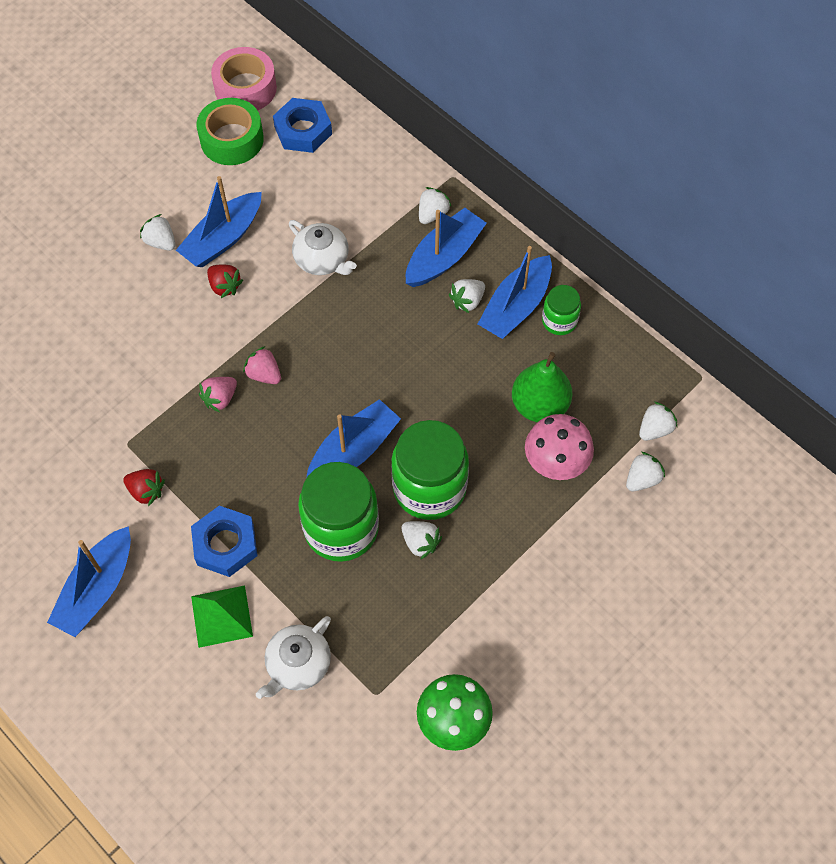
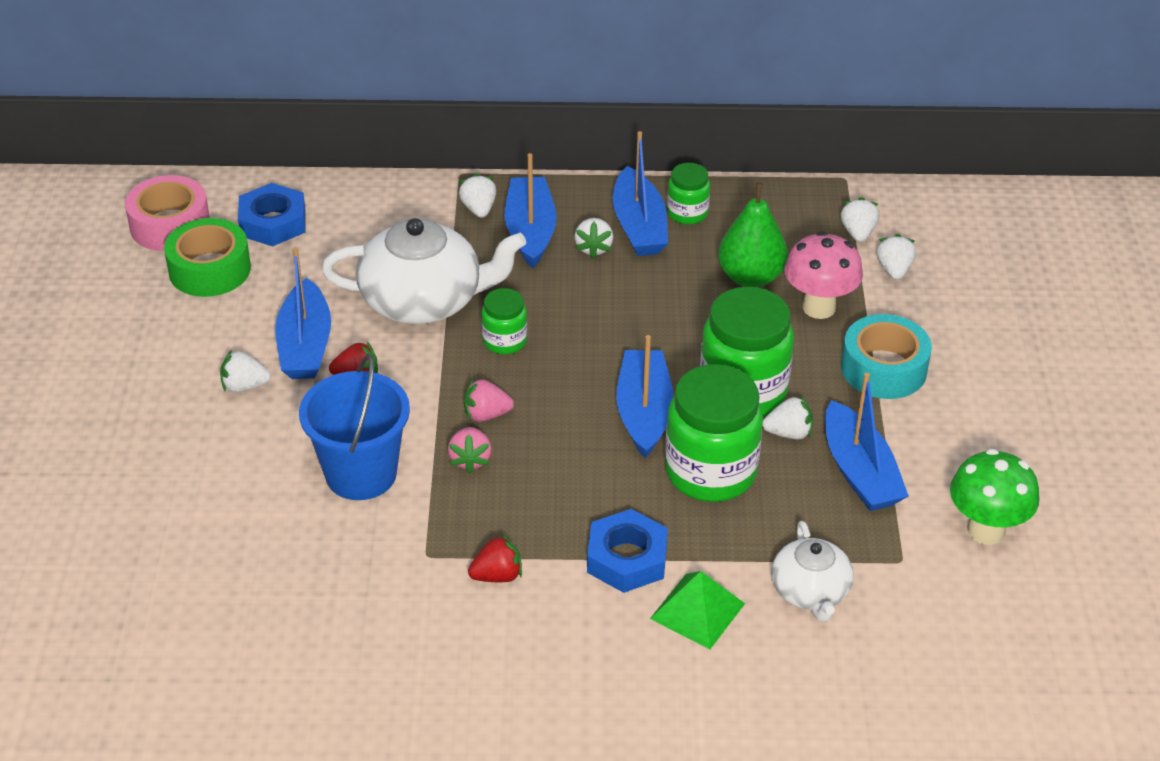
camera: 45 degrees left, 20 degrees down
(97, 589) = (555, 682): blue boat -> blue boat (859, 472)
(154, 357) = (361, 474): none -> blue bucket
(322, 259) = (423, 300): white teapot -> white teapot, size x1.75
(334, 329) = (504, 341): none -> green jar
(538, 548) = (883, 368): none -> turquoise tape

